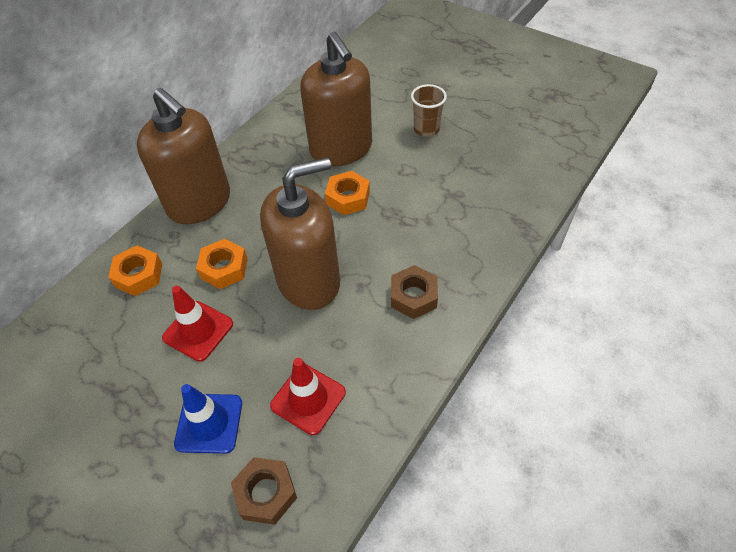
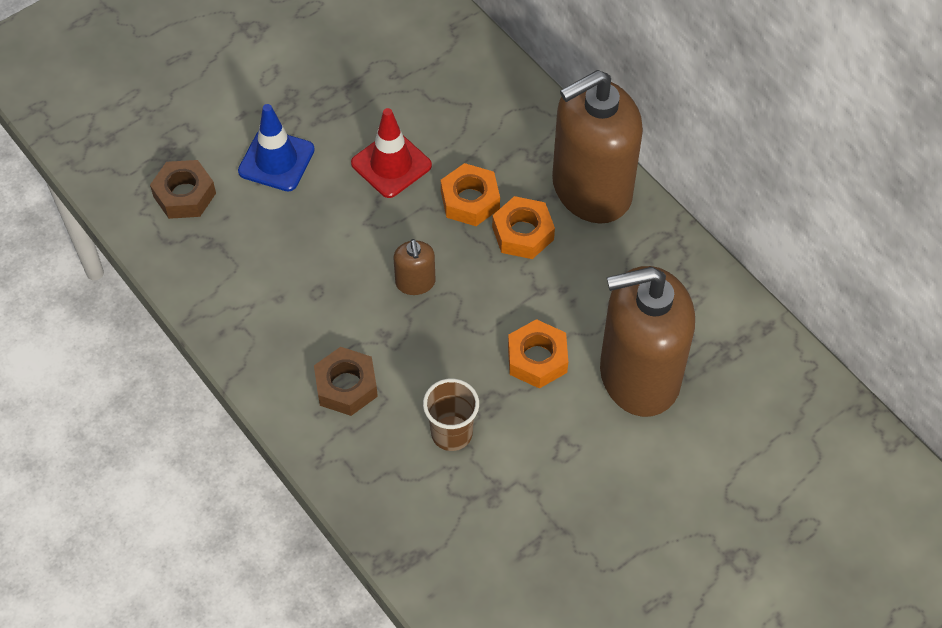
camera: 105 degrees right, 5 degrees up
(139, 275) = (493, 117): orange nut -> orange nut (522, 233)
(308, 399) = (263, 248): red traffic cone -> none
(309, 281) = (415, 282): brown soap dispenser -> brown soap dispenser, size x0.42
(426, 129) = (644, 504): brown cup -> brown cup (451, 433)

